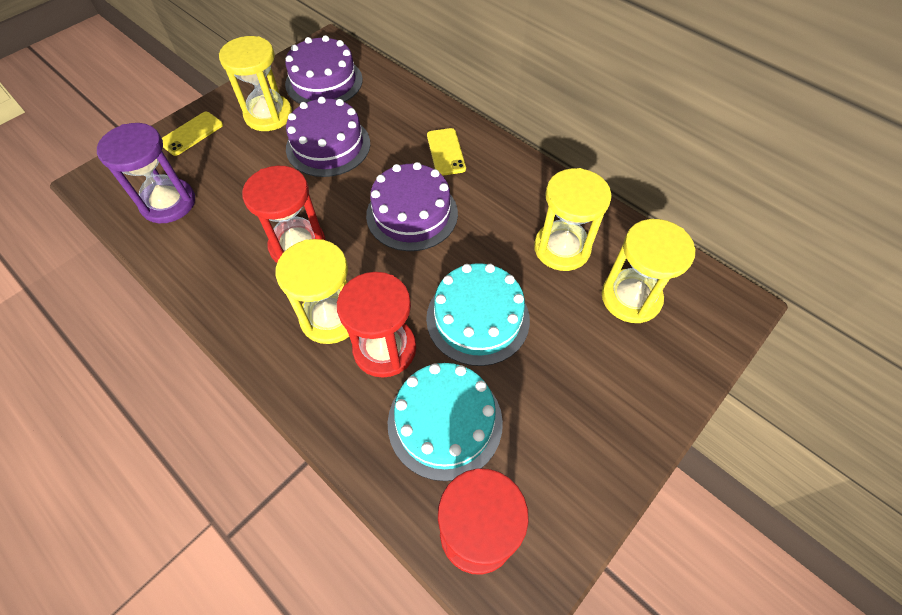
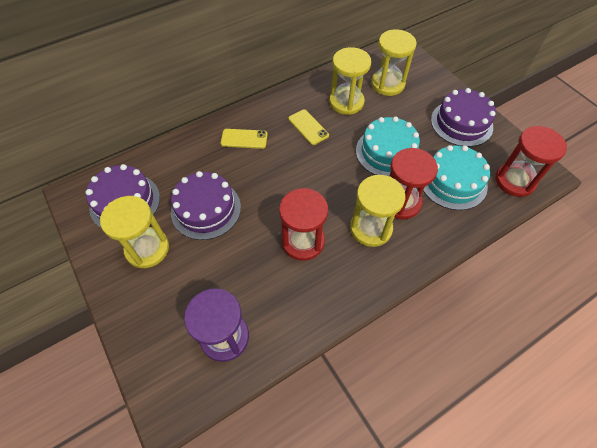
camera: 75 degrees left, 0 degrees up
(191, 134) = (141, 315): yellow phone -> yellow phone (308, 127)
(412, 214) = (295, 169): purple cake -> purple cake (461, 123)

